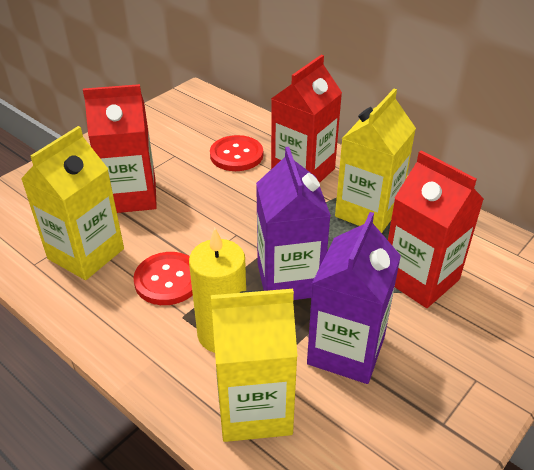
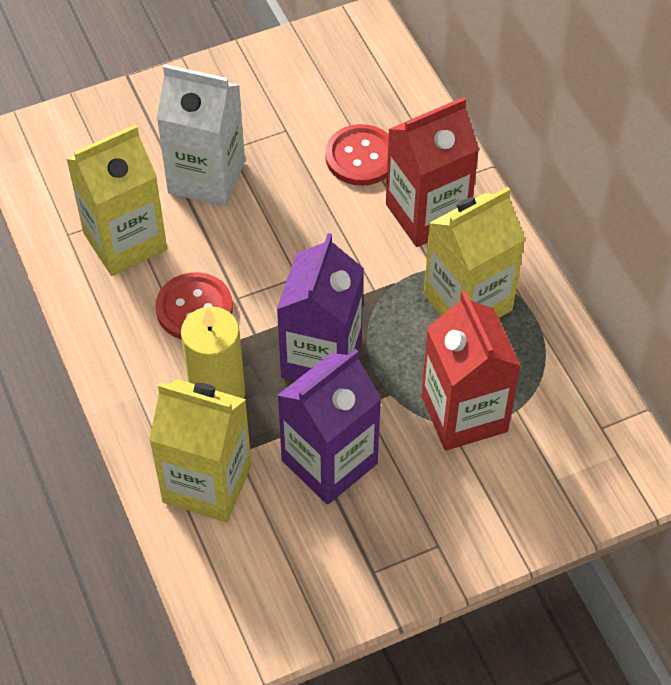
camera: 25 degrees right, 15 degrees up
(131, 196) = (206, 177): red carton -> white carton

